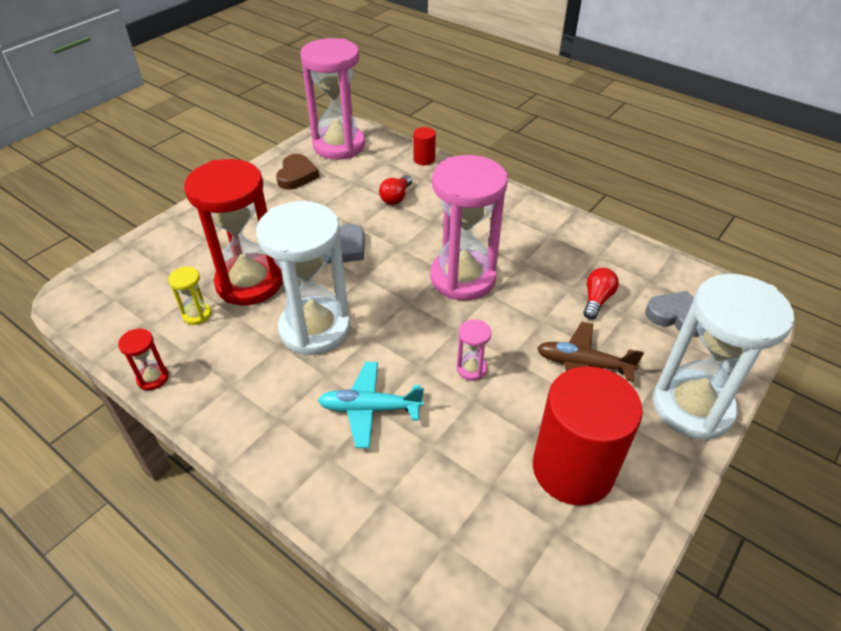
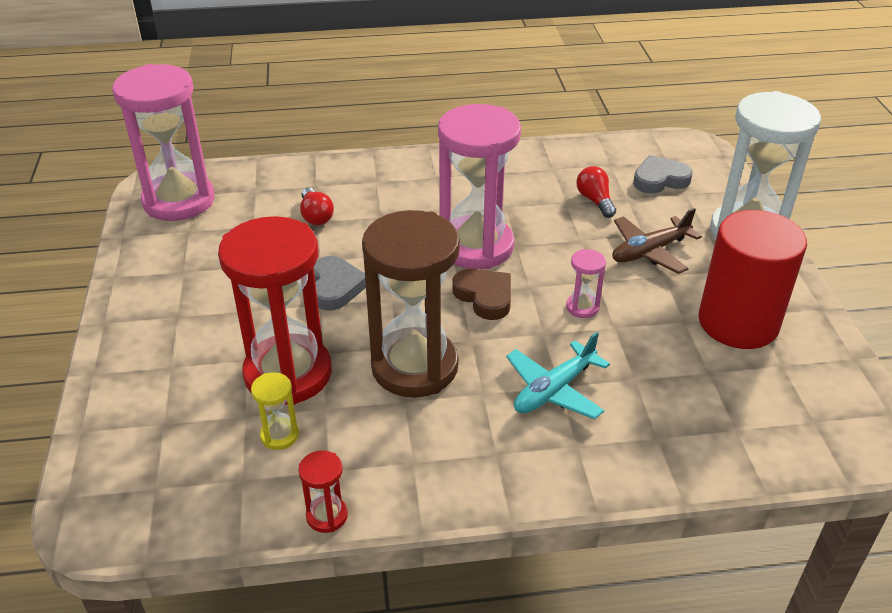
camera: 45 degrees left, 5 degrees down
(296, 175) = (177, 252): brown heart -> brown heart (485, 296)
(315, 329) = (414, 367): white hourglass -> brown hourglass
(424, 159) = (291, 169): red cylinder -> none

